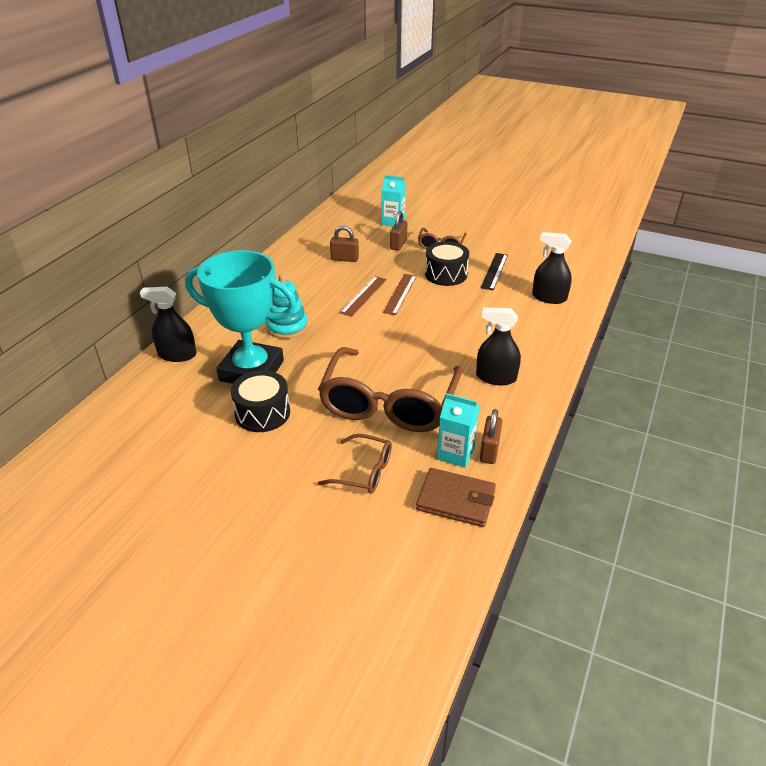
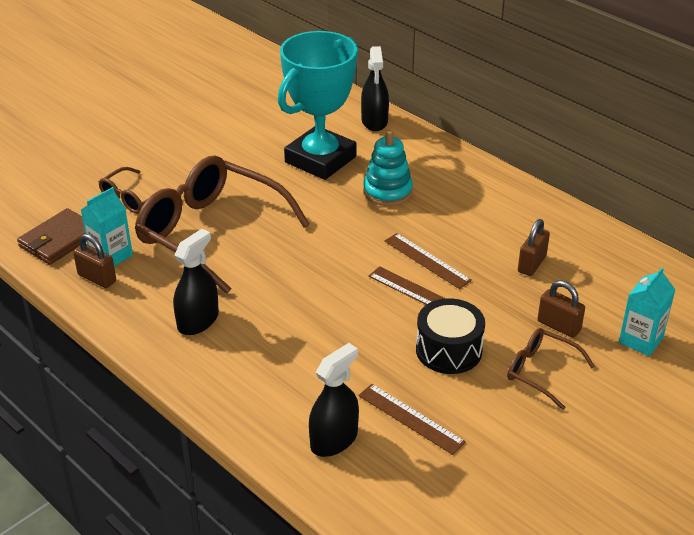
camera: 110 degrees right, 0 degrees up
(177, 355) = (374, 121): black spray bottle -> black spray bottle turned 150 degrees clockwise
(262, 413) = (251, 157): black drum -> none
(494, 271) = (436, 406): black ruler -> none
(510, 277) = (410, 418): none -> brown ruler

